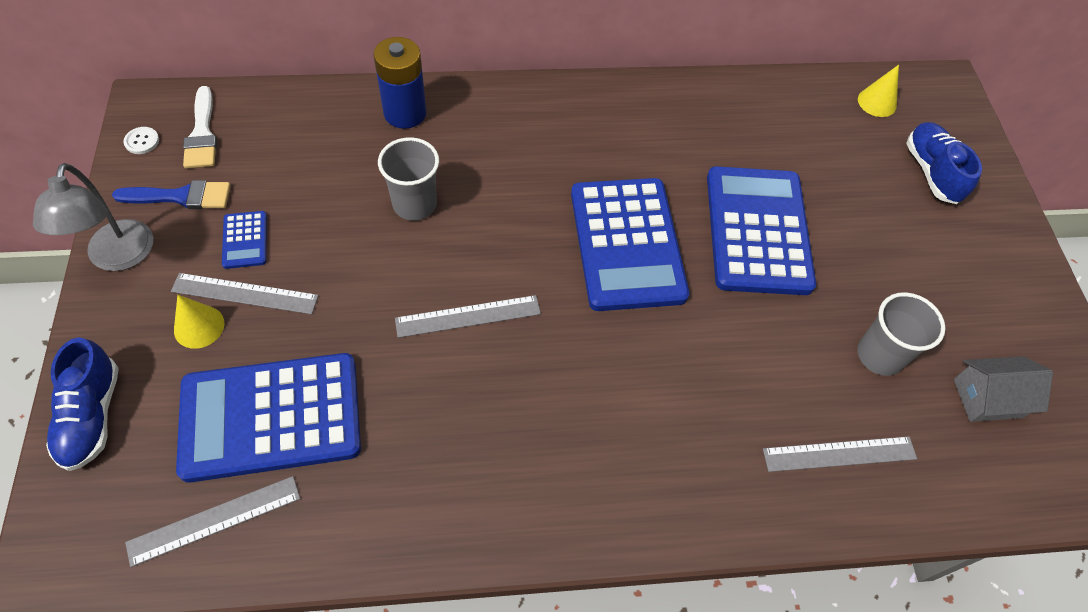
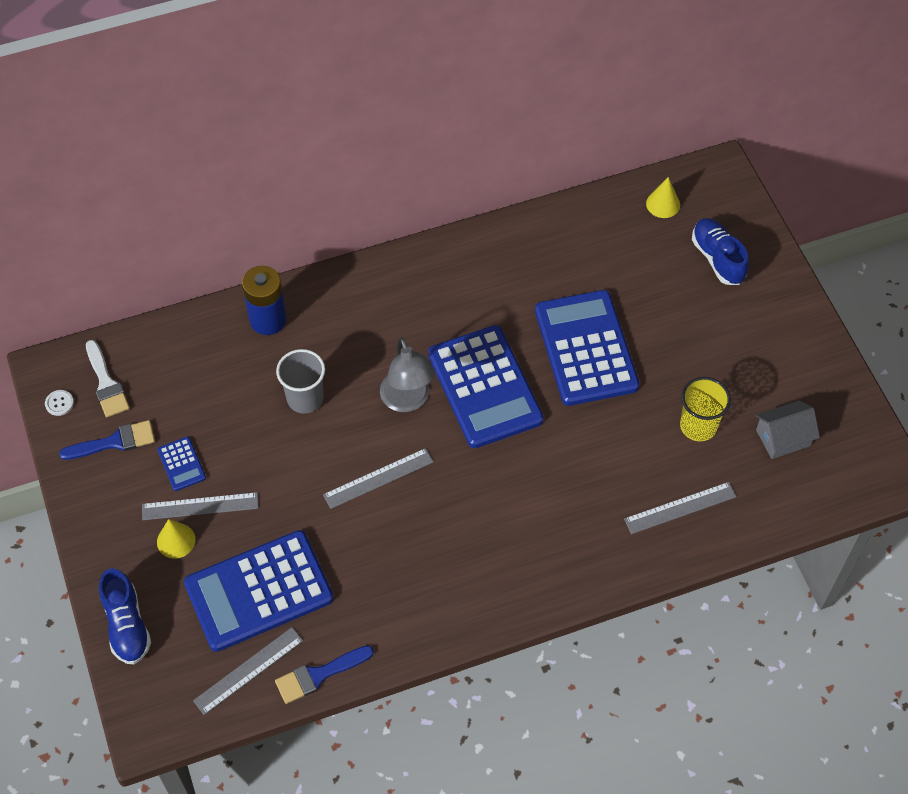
camera: 10 degrees left, 0 degrees up
(118, 257) = (88, 504): grey lamp -> grey lamp (408, 400)
(303, 553) = (319, 675): none -> blue brush
(879, 355) = (698, 426): grey cup -> yellow cup

